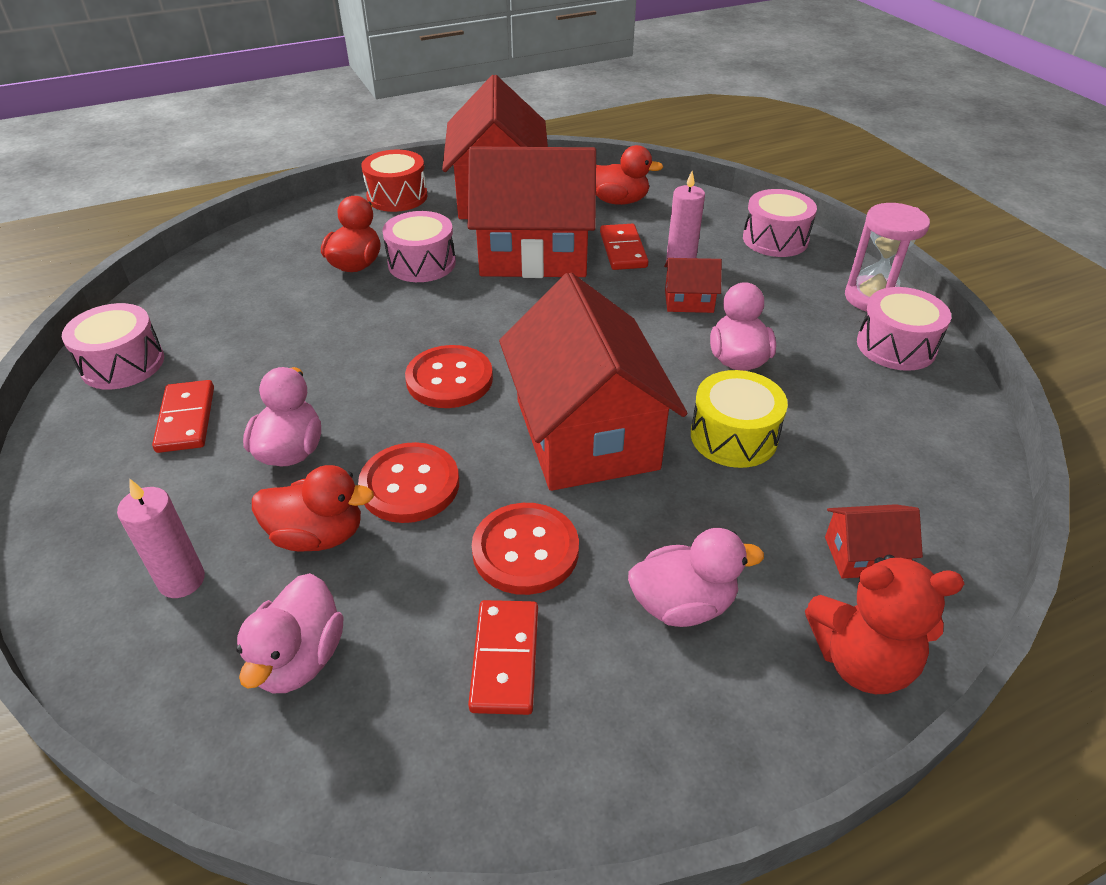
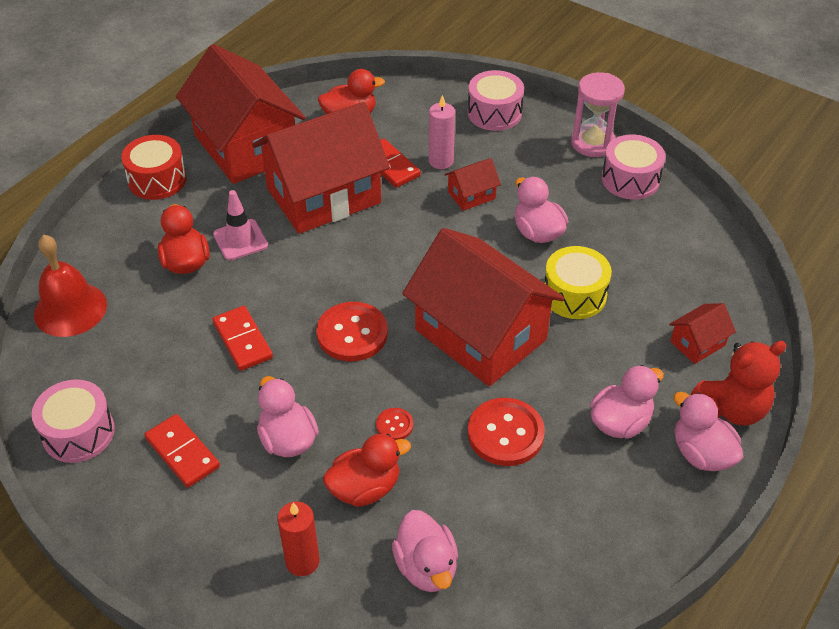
camera: 30 degrees left, 5 degrees up
(182, 580) = (302, 561): pink candle -> red candle
(225, 266) = (70, 309): none -> red bell
(410, 485) = (394, 425): red button -> red button, size x0.49
(422, 263) = (240, 240): pink drum -> pink traffic cone
(505, 659) = (546, 504): red domino -> red domino (243, 340)
(771, 699) = (701, 453): none -> pink duck

